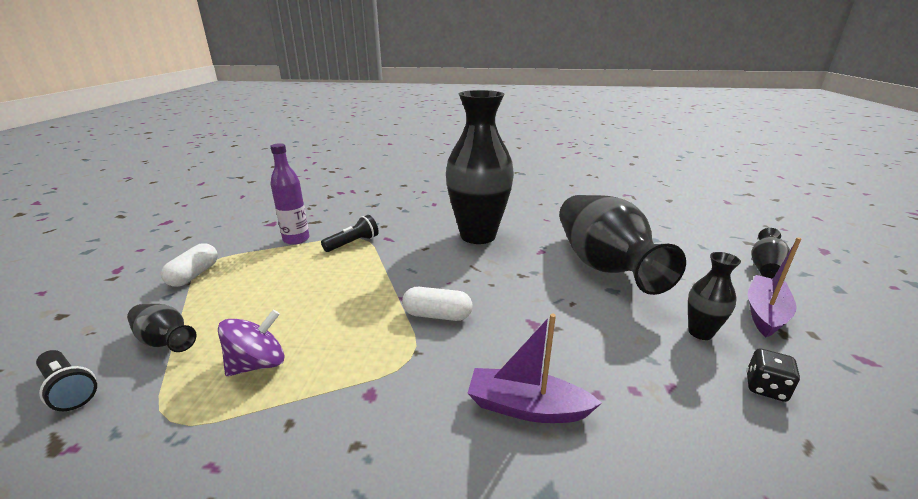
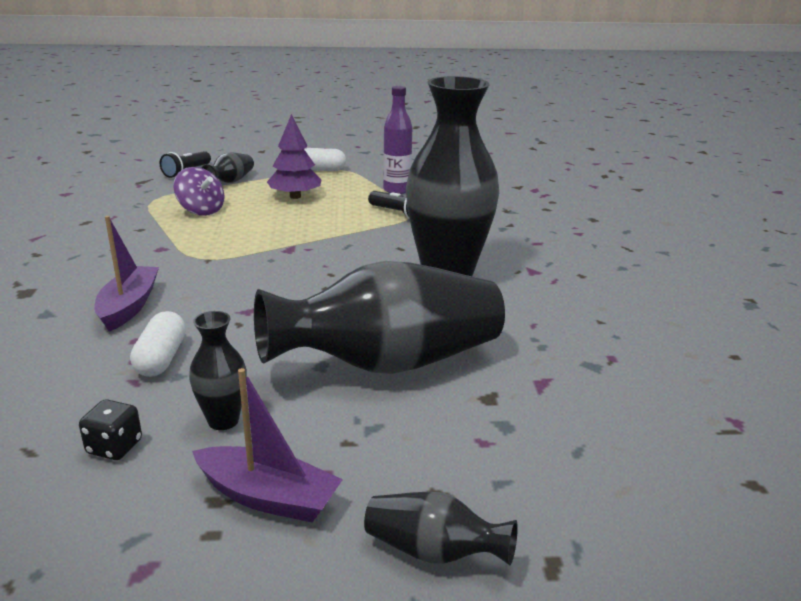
camera: 80 degrees right, 0 degrees up
(266, 293) = (295, 196): none -> purple tree
(437, 315) = (262, 264): white capsule -> white capsule (161, 358)

